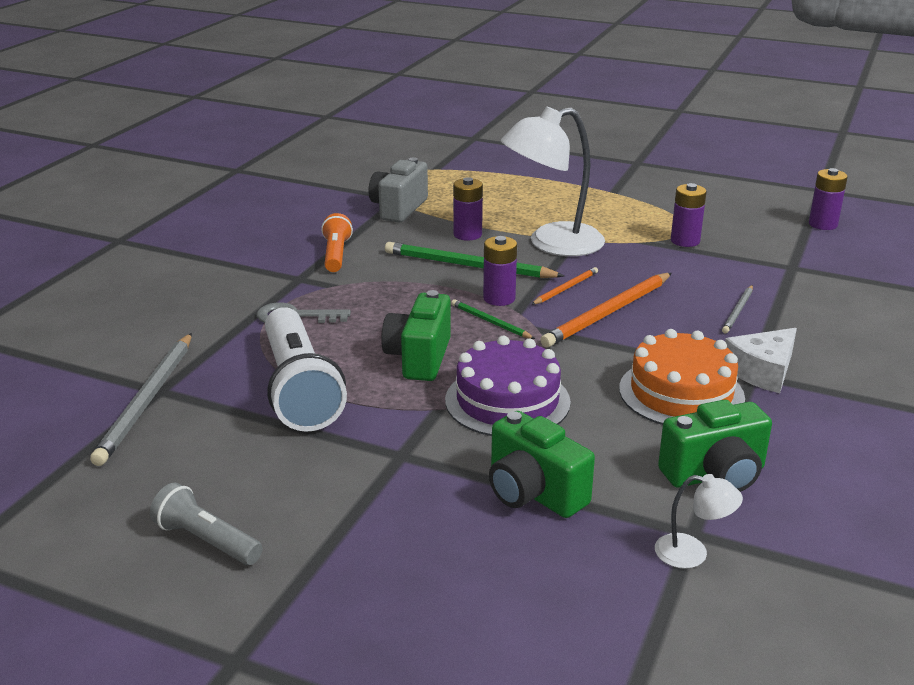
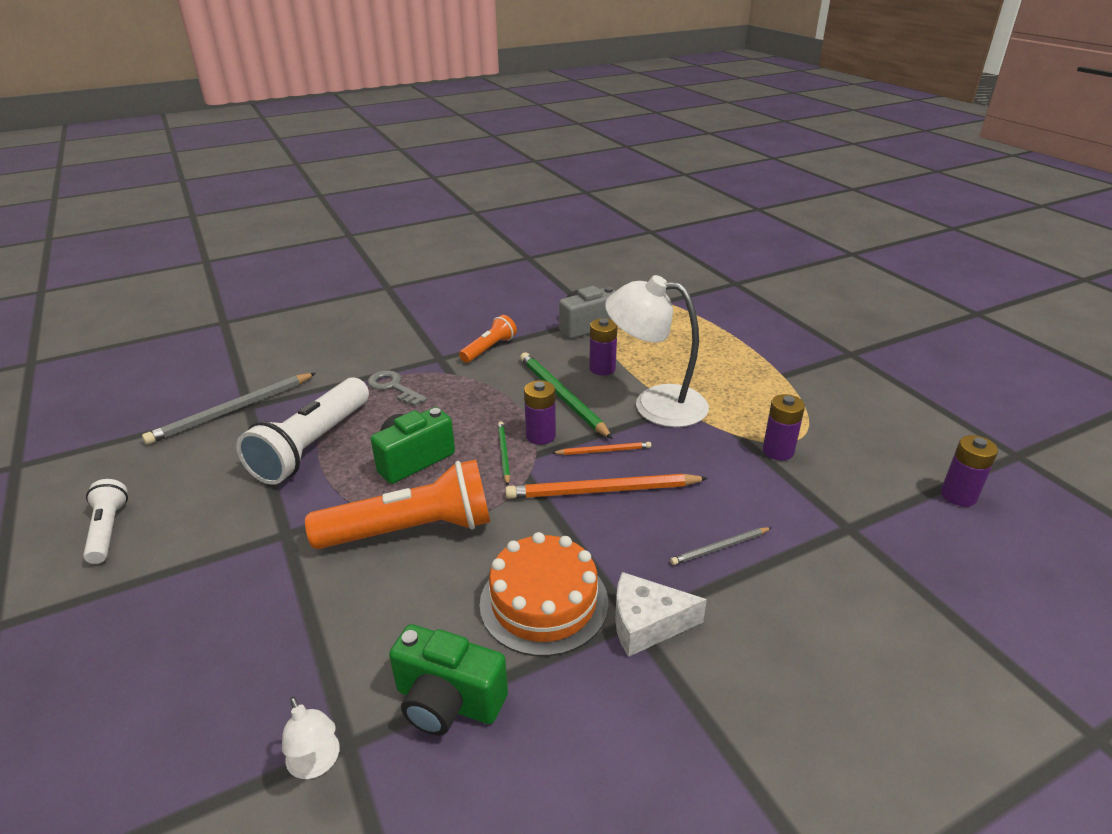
camera: 40 degrees right, 5 degrees up
(206, 540) = (108, 530): grey flashlight -> white flashlight
(507, 401) = (411, 530): purple cake -> orange flashlight
(533, 493) = (307, 622): green camera -> none

